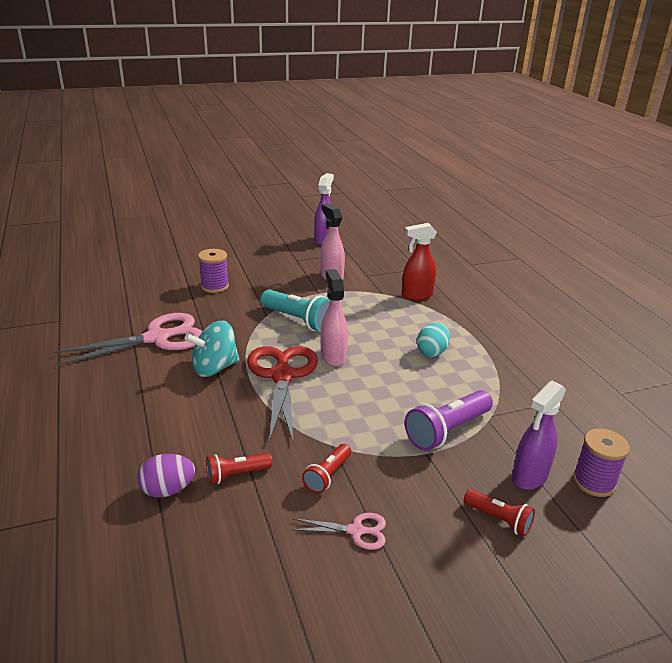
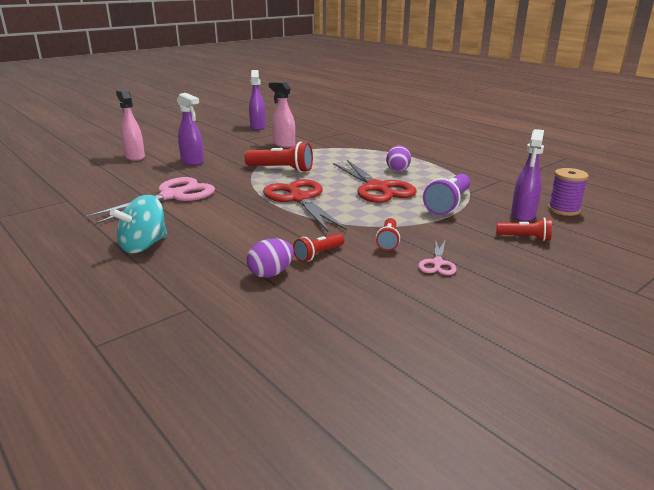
camera: 20 degrees left, 5 degrees down
(214, 286) = (192, 162): purple spool -> purple spray bottle
(214, 368) = (240, 204): turquoise spinning top -> turquoise spinning top (144, 245)
(298, 320) = (281, 169): turquoise flashlight -> red flashlight
(333, 356) = (328, 183): pink spray bottle -> pink spray bottle (135, 157)
(356, 531) = (437, 263): pink scissors -> pink scissors turned 120 degrees clockwise
(383, 379) = (377, 188): none -> red scissors
(416, 295) = (358, 145): red spray bottle -> none
(432, 352) = (398, 170): turquoise egg -> purple egg

